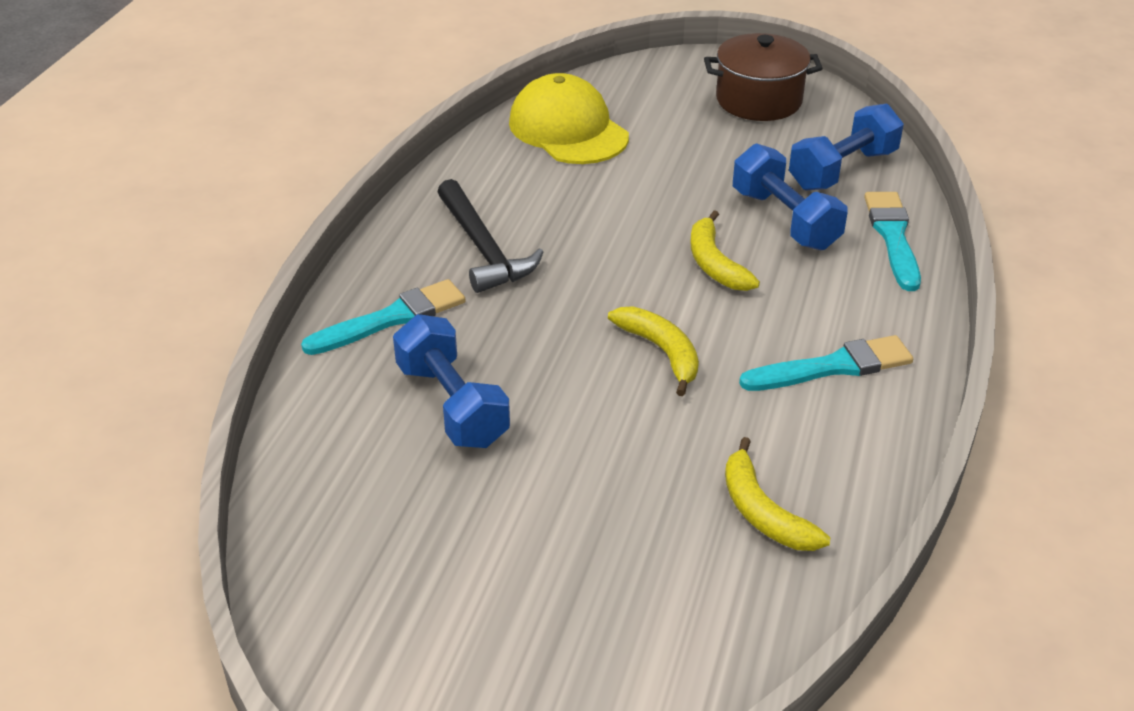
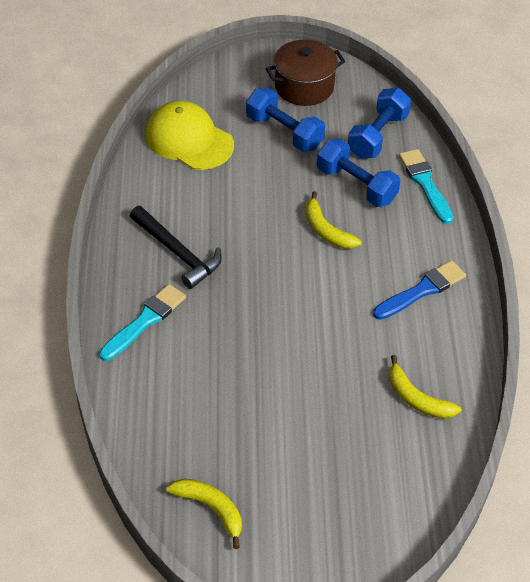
camera: 20 degrees left, 10 degrees up
(452, 405) = (212, 374): blue dumbbell -> blue dumbbell (284, 132)
(661, 352) = (320, 305): yellow banana -> yellow banana (211, 509)
(833, 367) = (422, 290): turquoise brush -> blue brush

